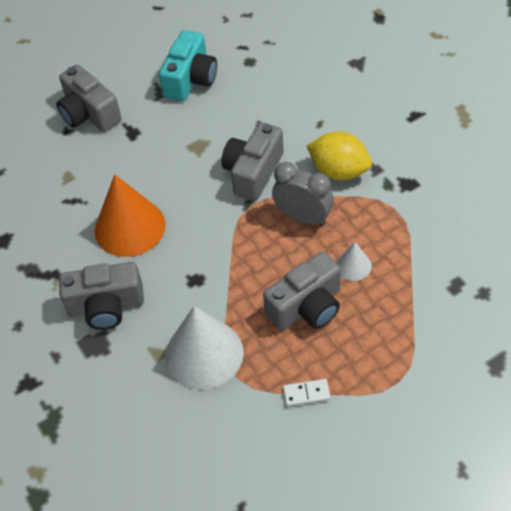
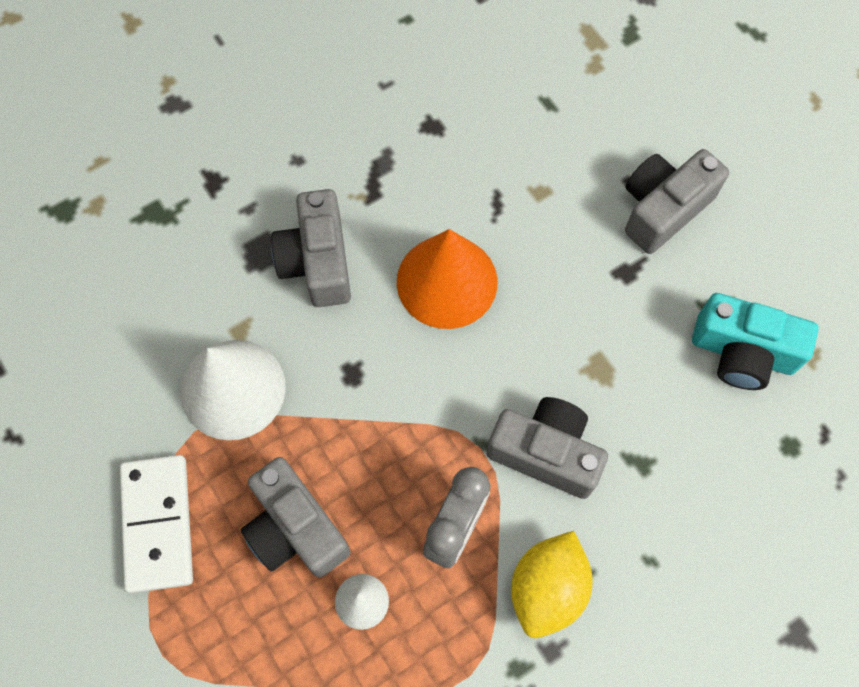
camera: 85 degrees right, 15 degrees up
(306, 393) = (158, 524): white domino -> white domino, size x2.15

